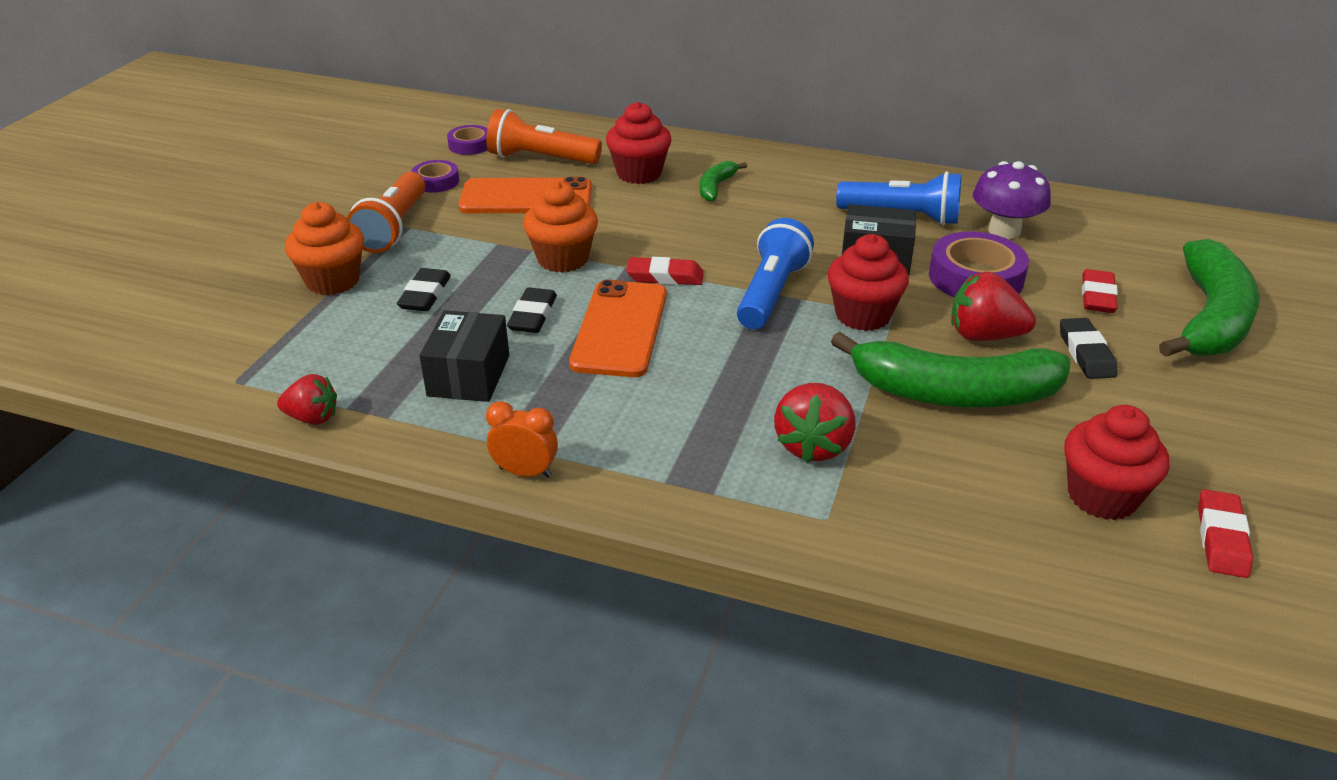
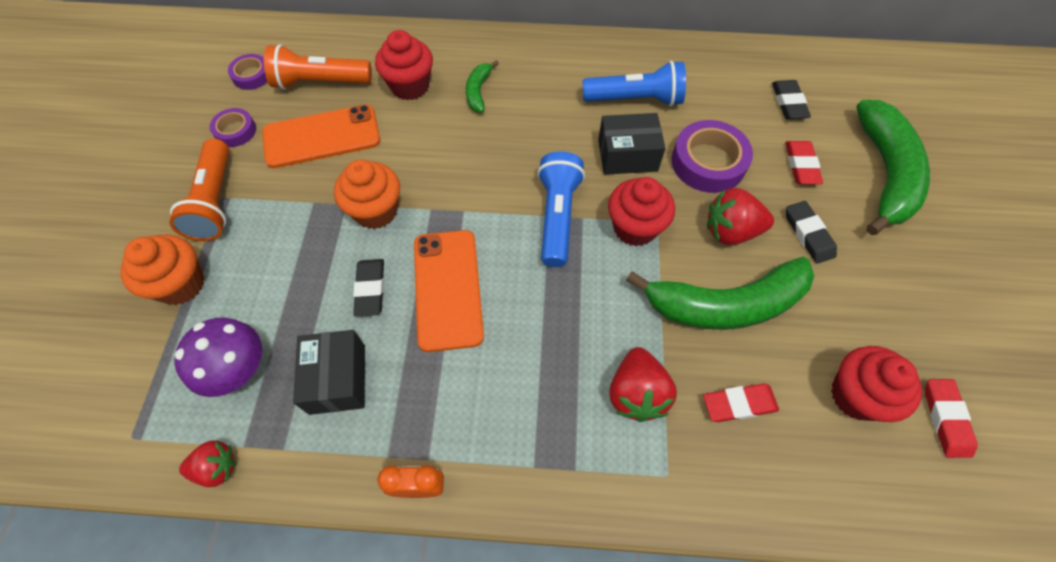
camera: 15 degrees left, 25 degrees up
(425, 295) = (269, 284): black eraser -> black eraser (788, 103)
(665, 276) = (467, 215): red eraser -> red eraser (739, 404)
(1004, 231) = (716, 101): purple mushroom -> purple mushroom (238, 370)

